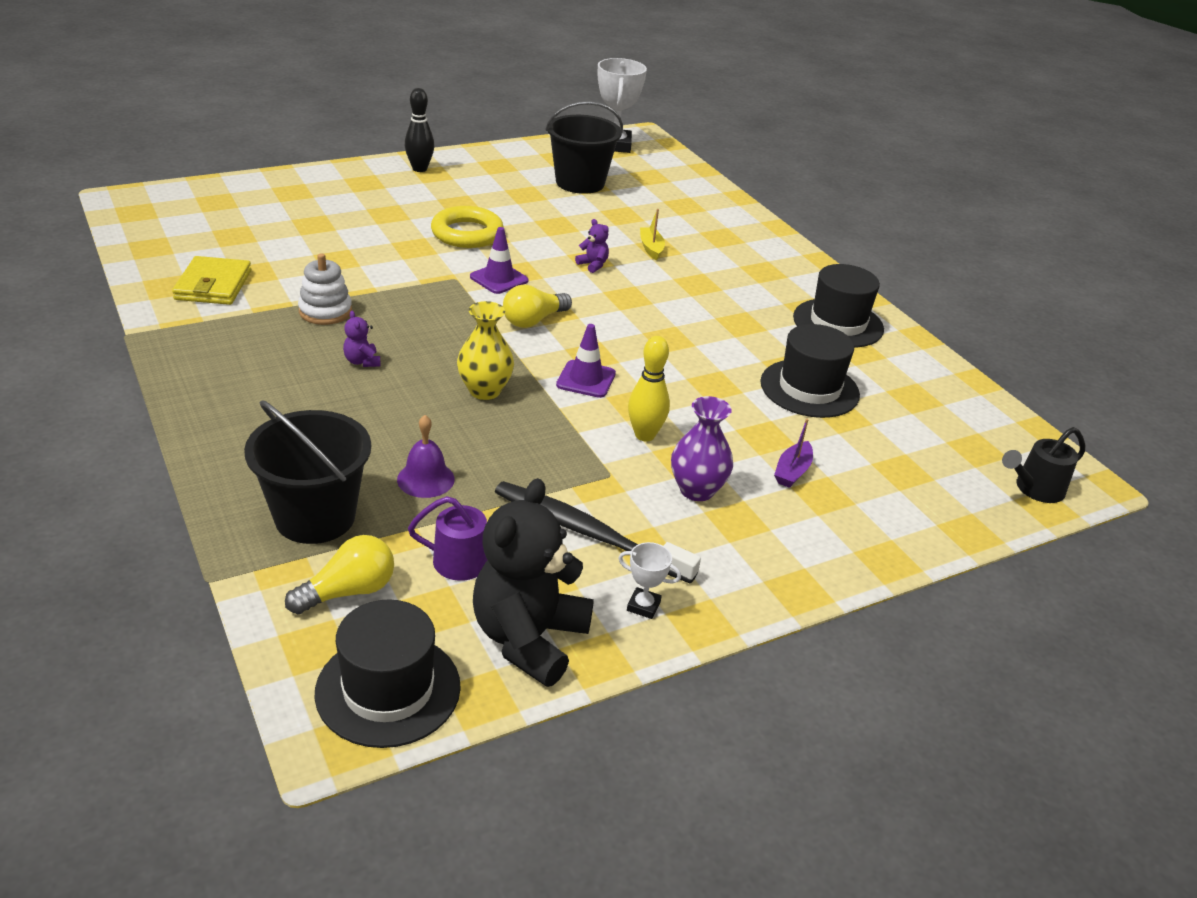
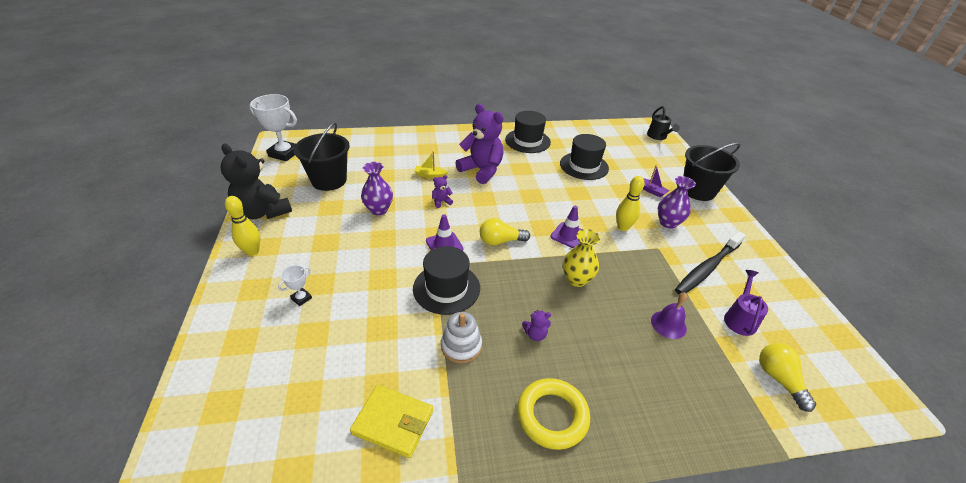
camera: 70 degrees left, 5 degrees up
(315, 517) = (713, 387): black bucket -> black bucket (698, 190)
(388, 689) = (850, 373): black hat -> black hat (446, 288)
(419, 169) = (252, 251): black bowling pin -> yellow bowling pin
(467, 233) = (374, 247): yellow ring -> yellow ring (552, 416)
(529, 639) = (793, 308): black teddy bear -> black teddy bear (263, 212)
(533, 320) = (500, 241): yellow light bulb -> yellow light bulb turned 105 degrees clockwise
(542, 224) = (379, 210): none -> purple vase
(643, 606) = (758, 263): white trophy -> white trophy (301, 298)
(701, 288) = (481, 170): none -> purple teddy bear

